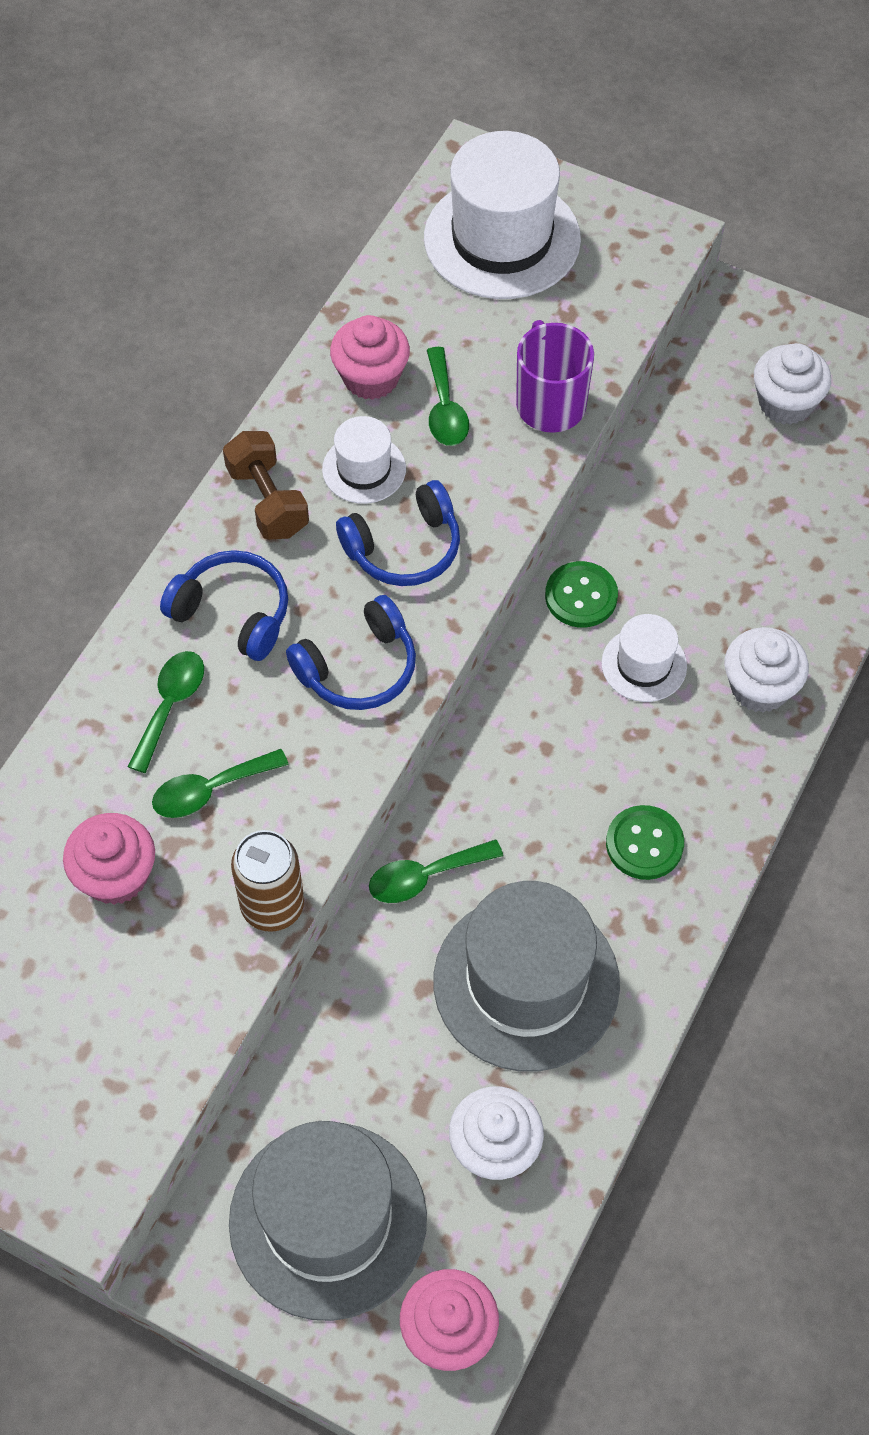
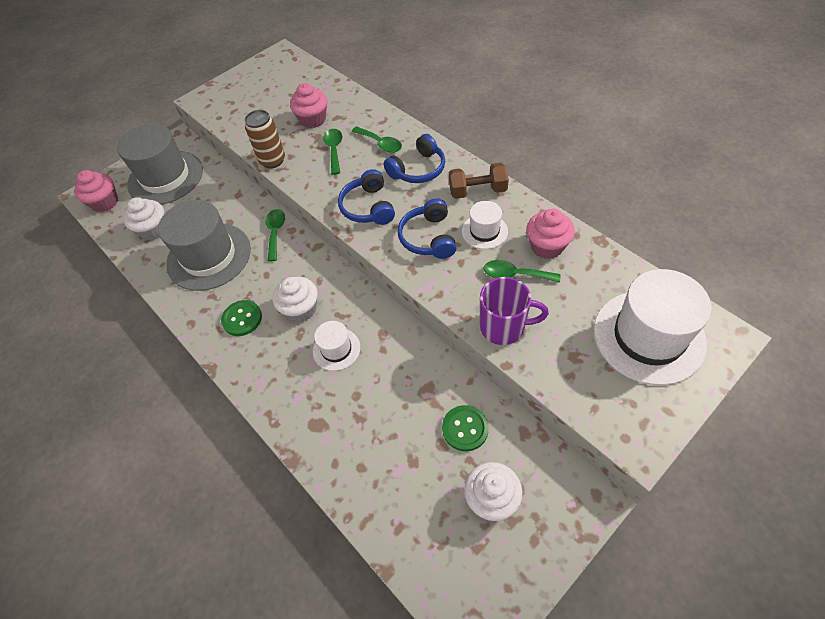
camera: 115 degrees right, 5 degrees down
(581, 596) = (390, 332): green button -> green button (465, 428)
(759, 687) = (296, 402): white cupcake -> white cupcake (301, 309)

